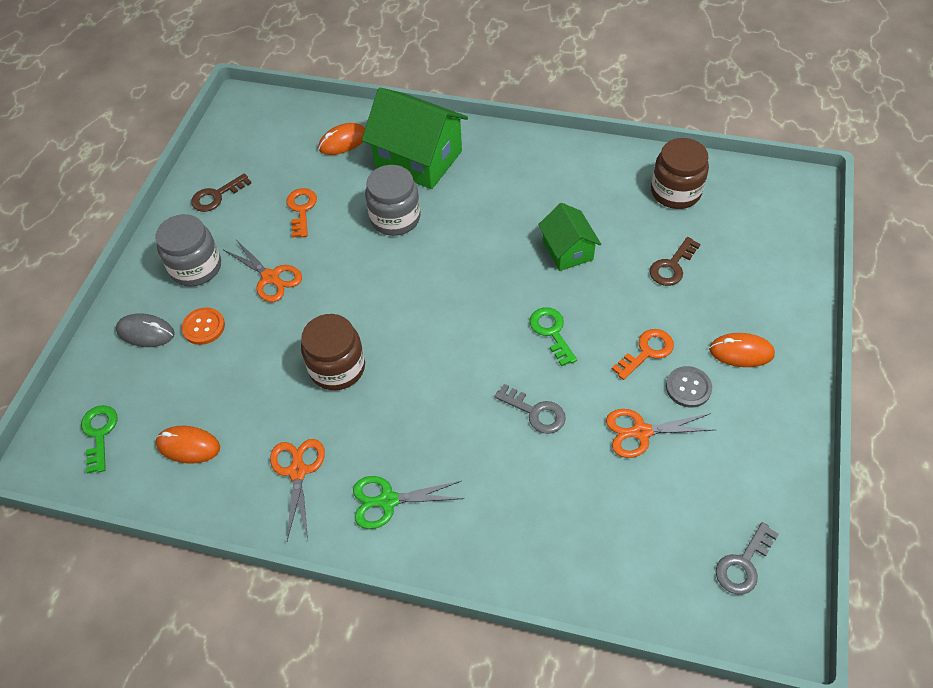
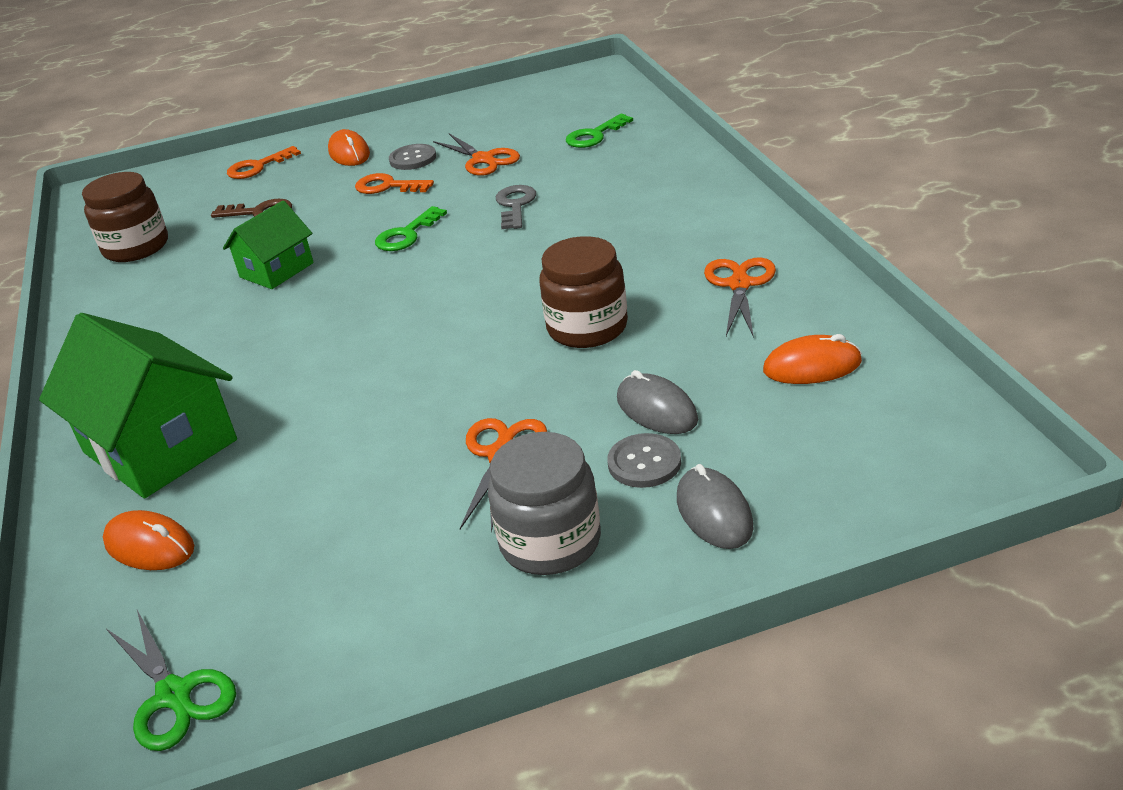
camera: 120 degrees left, 20 degrees down
(99, 433) = (896, 445): green key -> green key (594, 135)
(188, 446) = (812, 366): orange mouse -> orange mouse turned 75 degrees counterclockwise
(203, 327) = (644, 463): orange button -> grey button
(216, 196) = (376, 623): brown key -> none
(234, 355) = (656, 409): none -> grey mouse
(298, 471) = (739, 285): orange scissors -> orange scissors turned 135 degrees clockwise
(301, 209) = (342, 503): orange key -> orange key (257, 167)
(388, 500) = (700, 227): green scissors -> green scissors (174, 695)
(395, 218) = (302, 407): grey jar -> none
(418, 159) = (160, 446): green house -> green house turned 45 degrees counterclockwise
(743, 564) = (561, 94): grey key -> none

